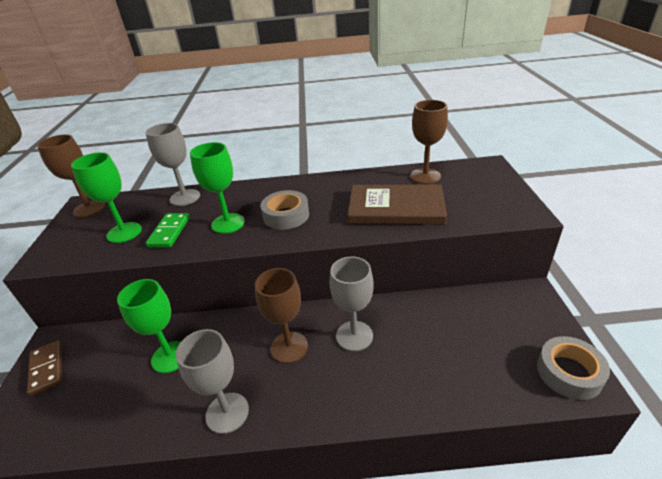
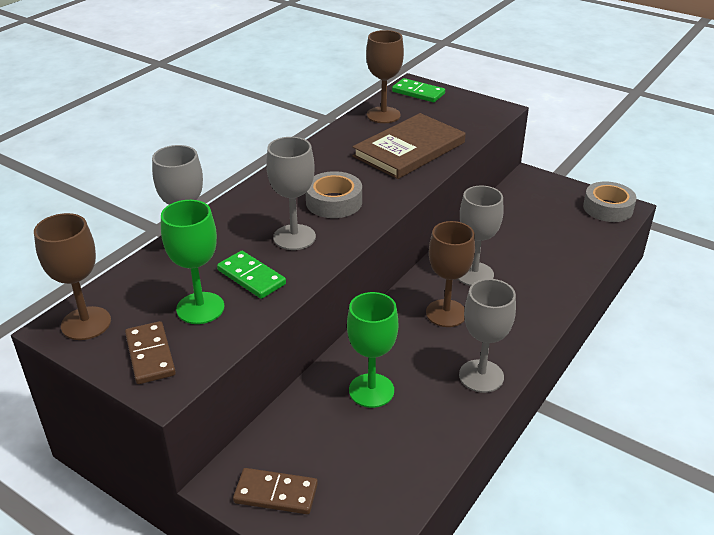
camera: 55 degrees left, 0 degrees up
(68, 241) = (150, 355): none -> brown domino
(228, 223) = (294, 237): green goblet -> grey goblet
(481, 172) = (418, 93): none -> green domino

